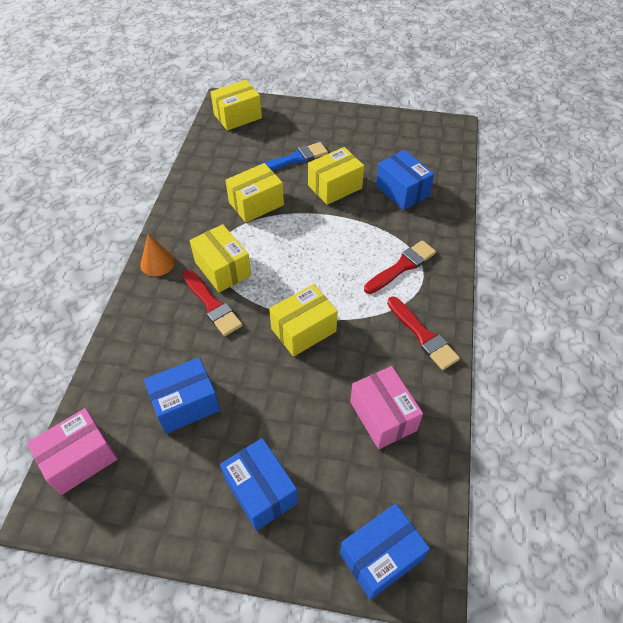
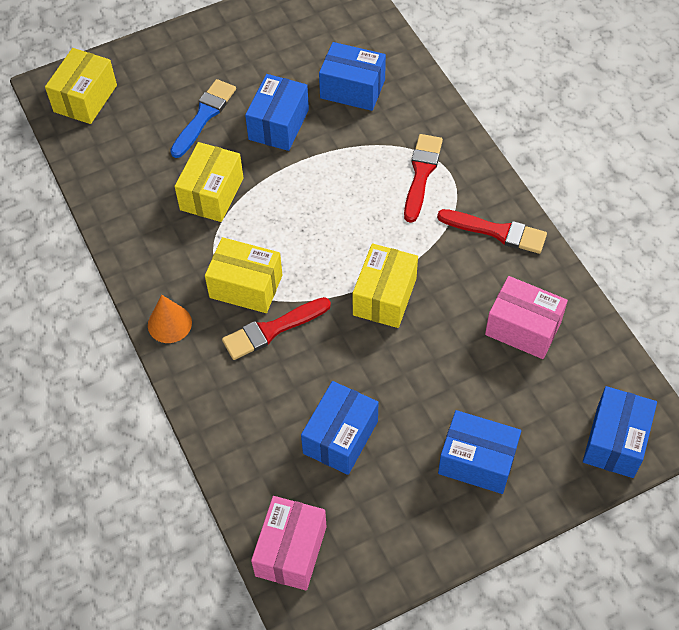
camera: 35 degrees left, 5 degrees up
(212, 305) = (272, 330): red brush -> red brush turned 135 degrees clockwise
(335, 187) = (278, 124): yellow box -> blue box

